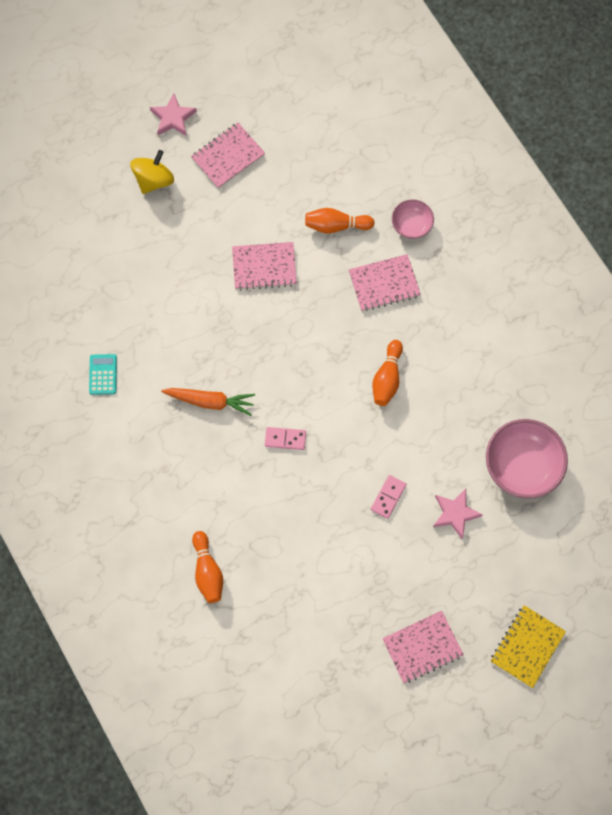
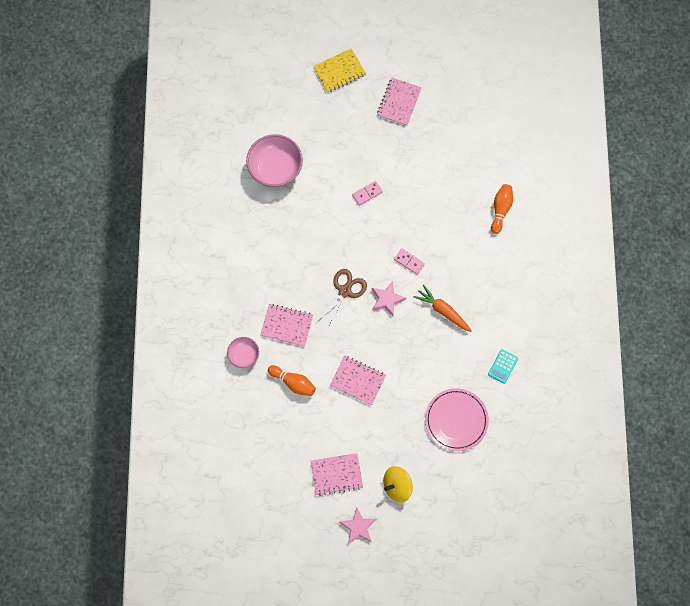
camera: 150 degrees left, 0 degrees up
(125, 284) = (456, 420): none -> pink plate
(341, 360) = (344, 291): none -> brown scissors
(387, 378) = (323, 264): orange bowling pin -> none
(422, 647) = (399, 102): pink notebook -> pink notebook turned 75 degrees counterclockwise
(455, 513) = (333, 163): pink star -> pink star (387, 299)

